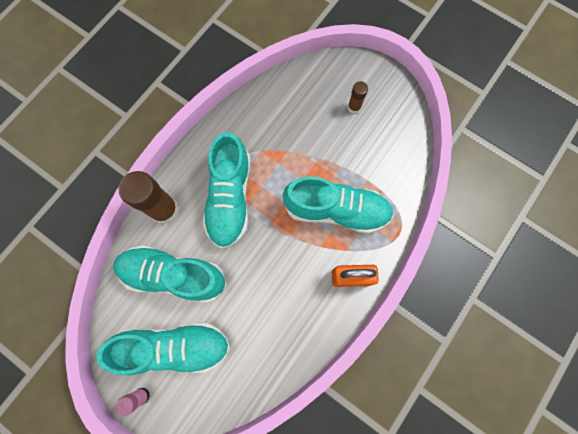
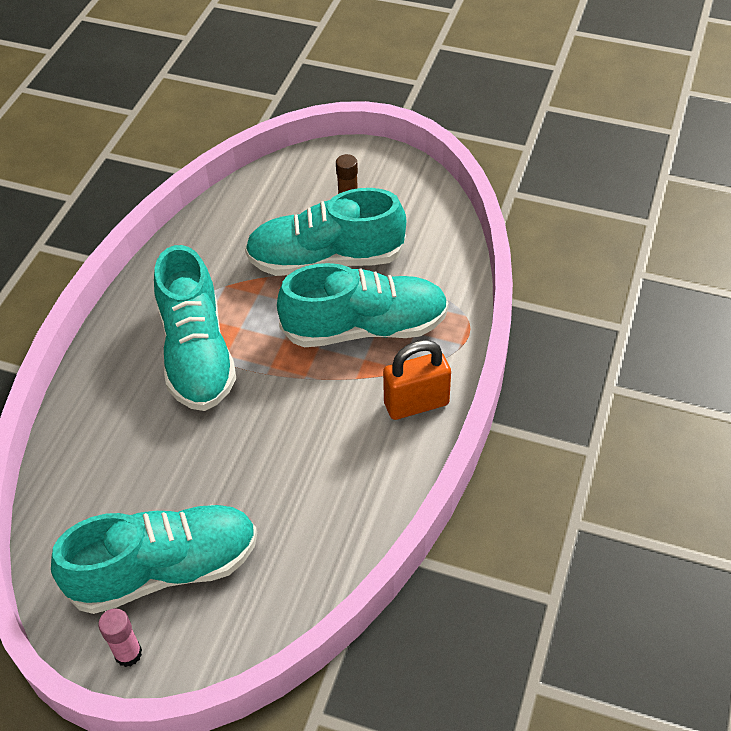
camera: 15 degrees left, 25 degrees down
(165, 210) = (97, 394): brown glue stick -> none
(174, 275) = (136, 474): turquoise shoe -> turquoise shoe (326, 259)

